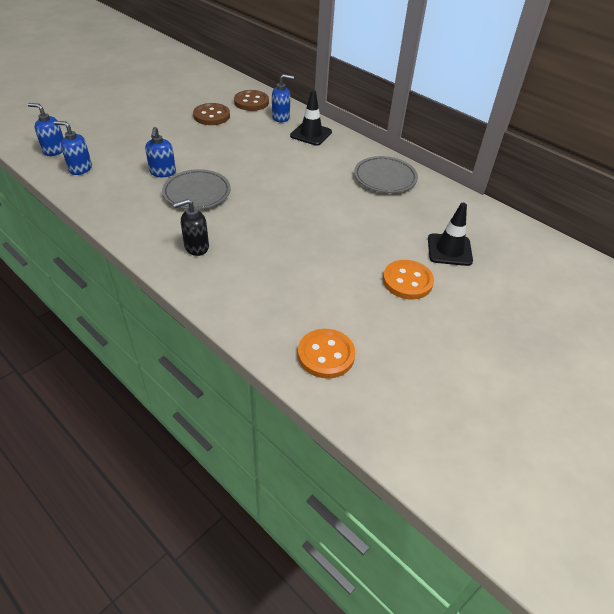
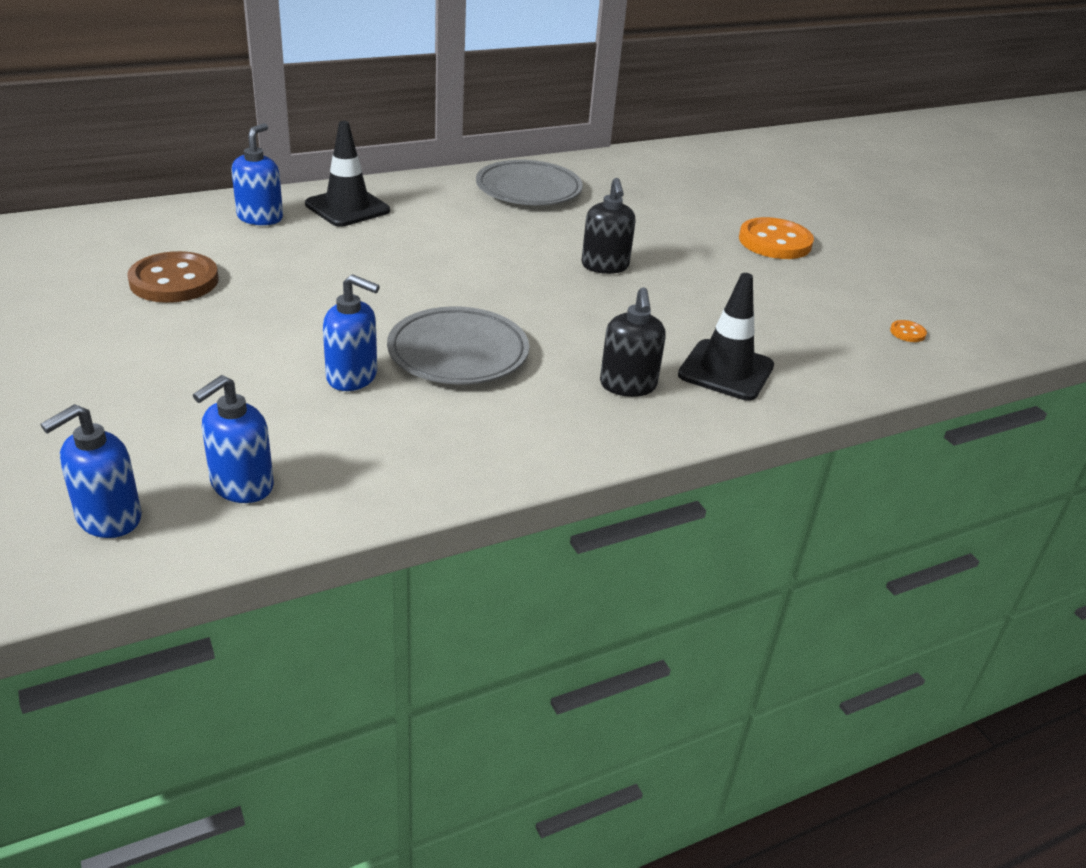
camera: 70 degrees left, 10 degrees down
(251, 102) = (166, 230): brown button -> none
(315, 219) = (605, 266): none -> black soap dispenser
(326, 355) = (907, 332): orange button -> orange button, size x0.42
(449, 250) = (720, 199): black traffic cone -> black traffic cone (726, 370)

